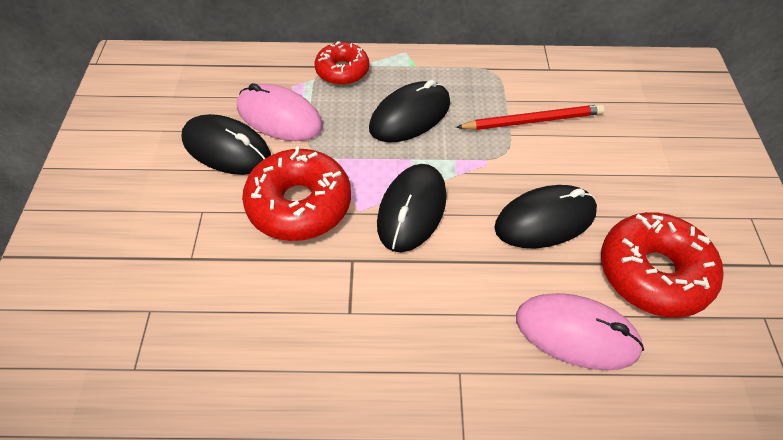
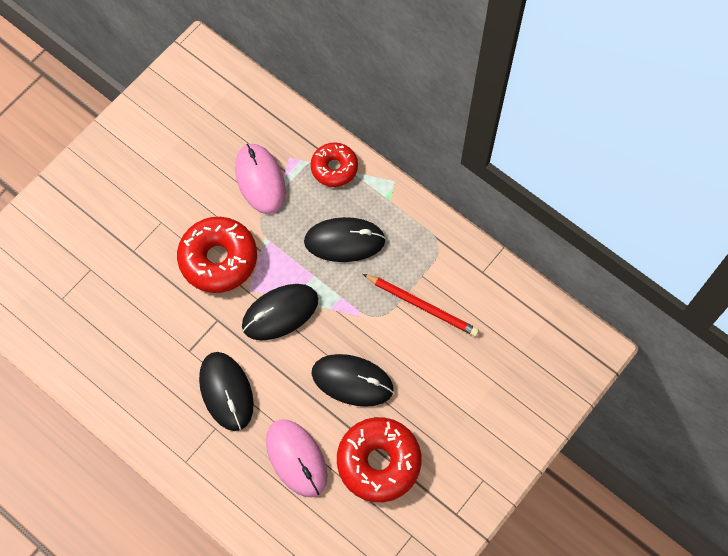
camera: 40 degrees right, 15 degrees up
(226, 148) = (208, 183): black mouse -> black mouse (226, 391)

